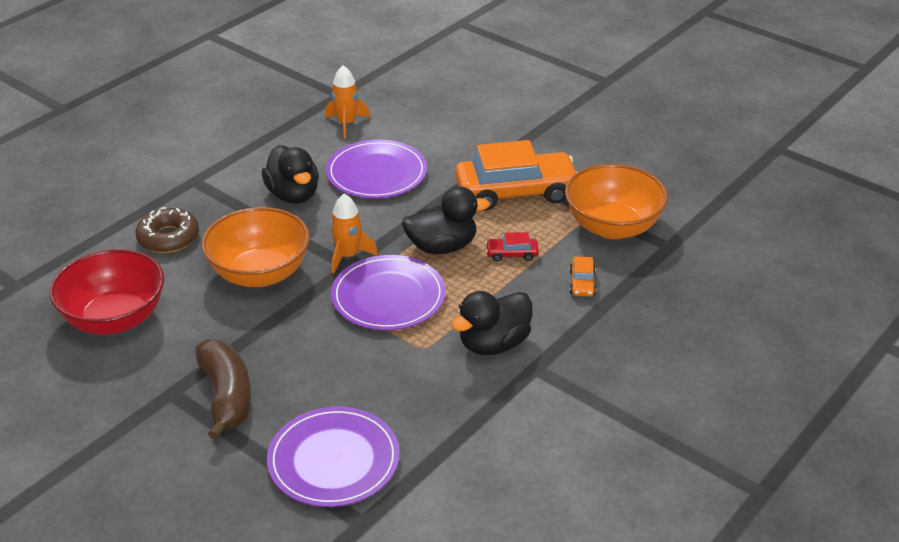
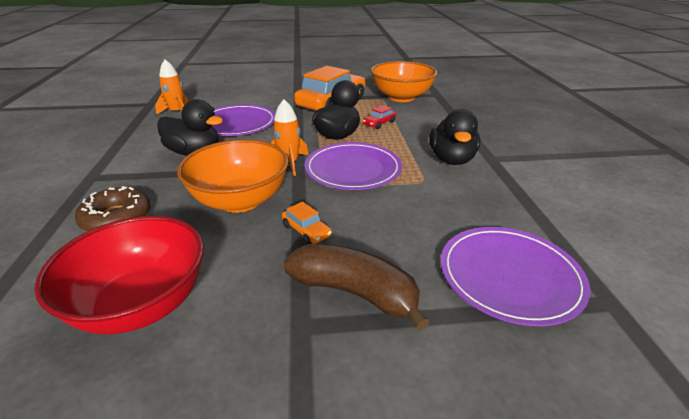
camera: 45 degrees left, 5 degrees down
(582, 283) = (434, 119): orange car -> orange car (306, 231)

